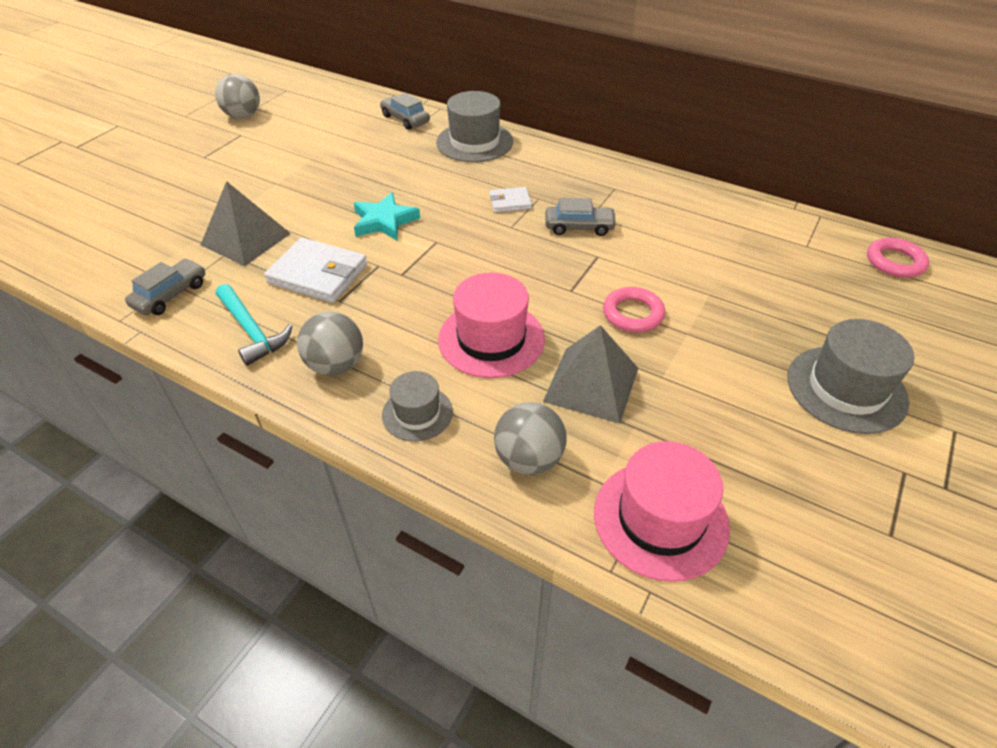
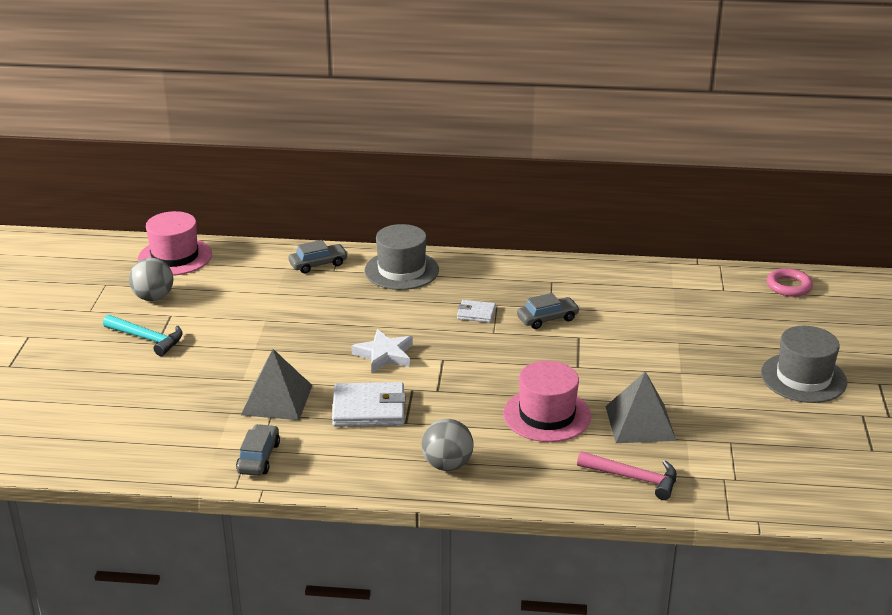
camera: 25 degrees left, 15 degrees down
(252, 331) = (357, 462): turquoise hammer -> turquoise hammer (147, 339)
(384, 221) = (384, 355): turquoise star -> white star
(405, 119) = (318, 264): grey car -> grey car turned 135 degrees clockwise
(417, 413) = (535, 476): grey hat -> none
(510, 202) = (476, 313): white wallet -> white wallet turned 45 degrees clockwise
(529, 459) = (633, 478): grey ball -> pink hammer
(633, 314) = (634, 370): pink ring -> none
(660, 519) = (739, 484): pink hat -> pink hat (175, 257)

